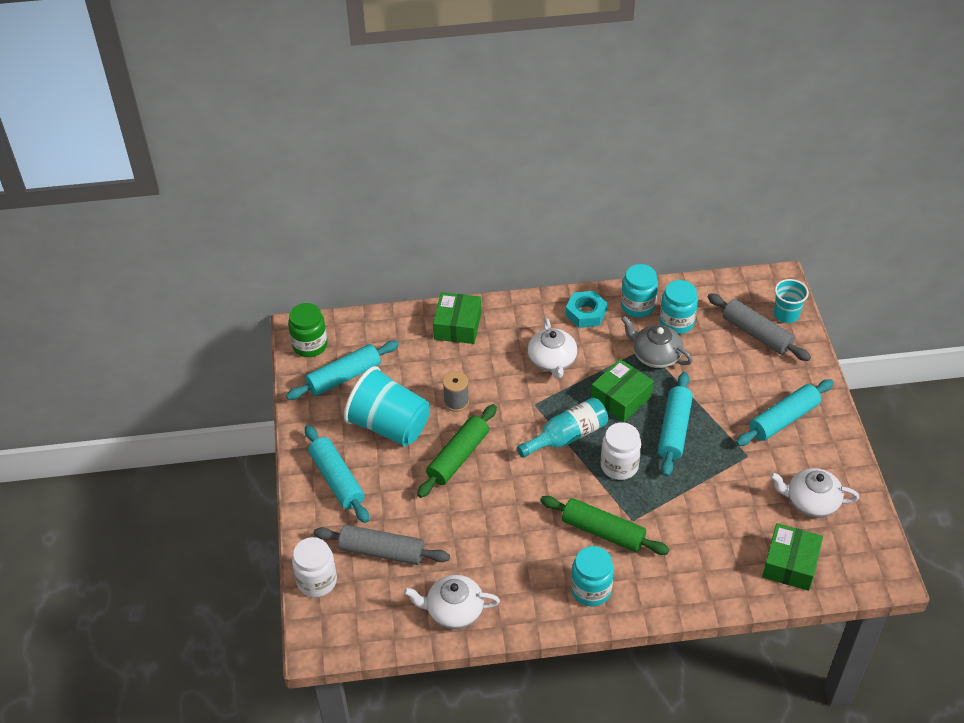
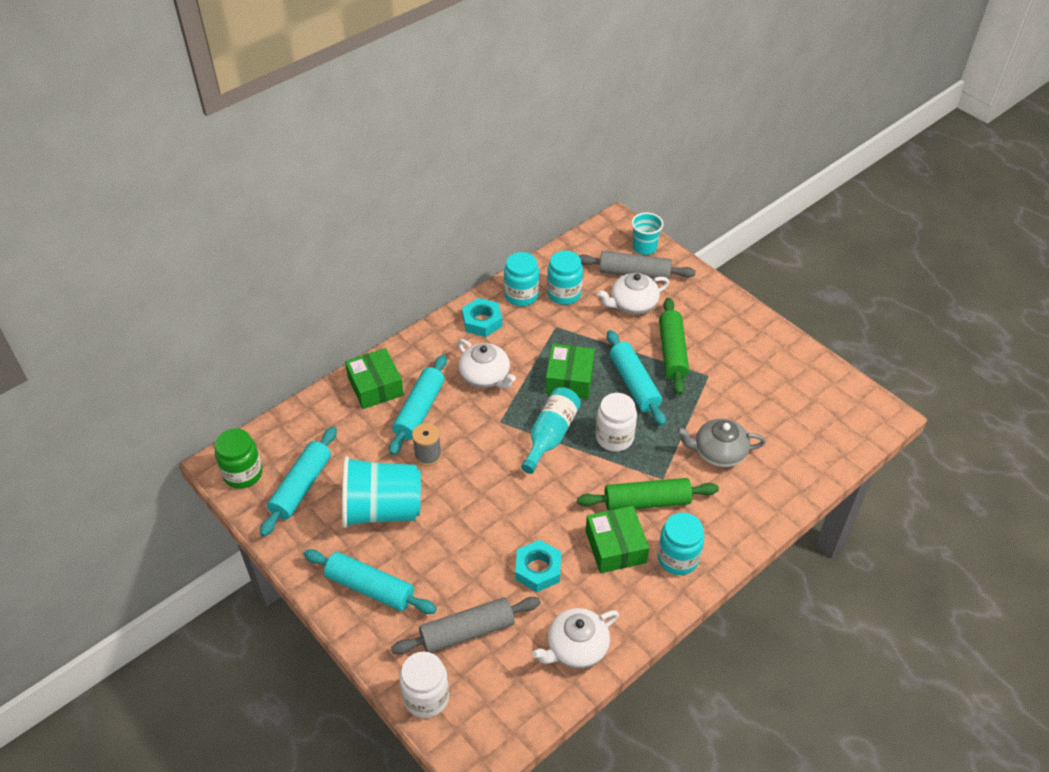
camera: 35 degrees left, 0 degrees up
(458, 457) = (469, 504): green rolling pin -> green rolling pin (672, 352)
(471, 536) = (538, 569): none -> turquoise nut
(655, 355) = (569, 329): grey teapot -> grey teapot (718, 452)
(783, 419) = (711, 332): turquoise rolling pin -> turquoise rolling pin (419, 410)
(790, 564) = (811, 446): green box -> green box (615, 547)
(811, 501) = (784, 387): white teapot -> white teapot (632, 304)

